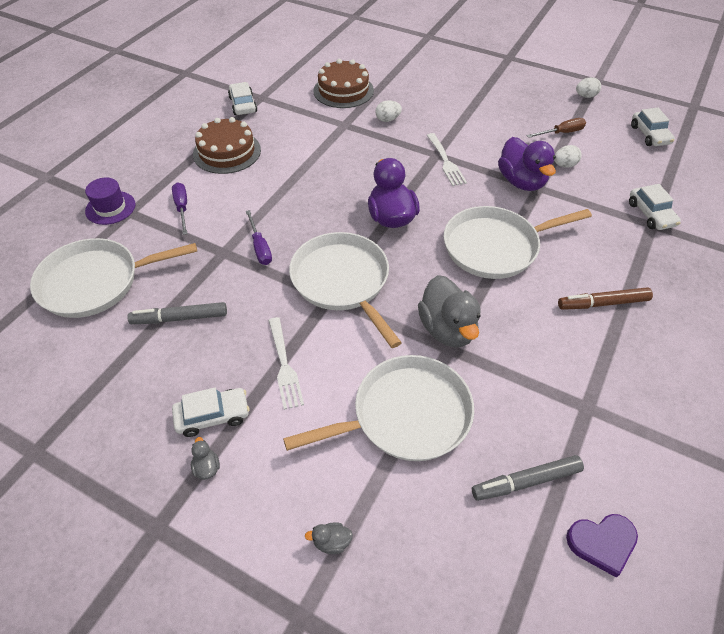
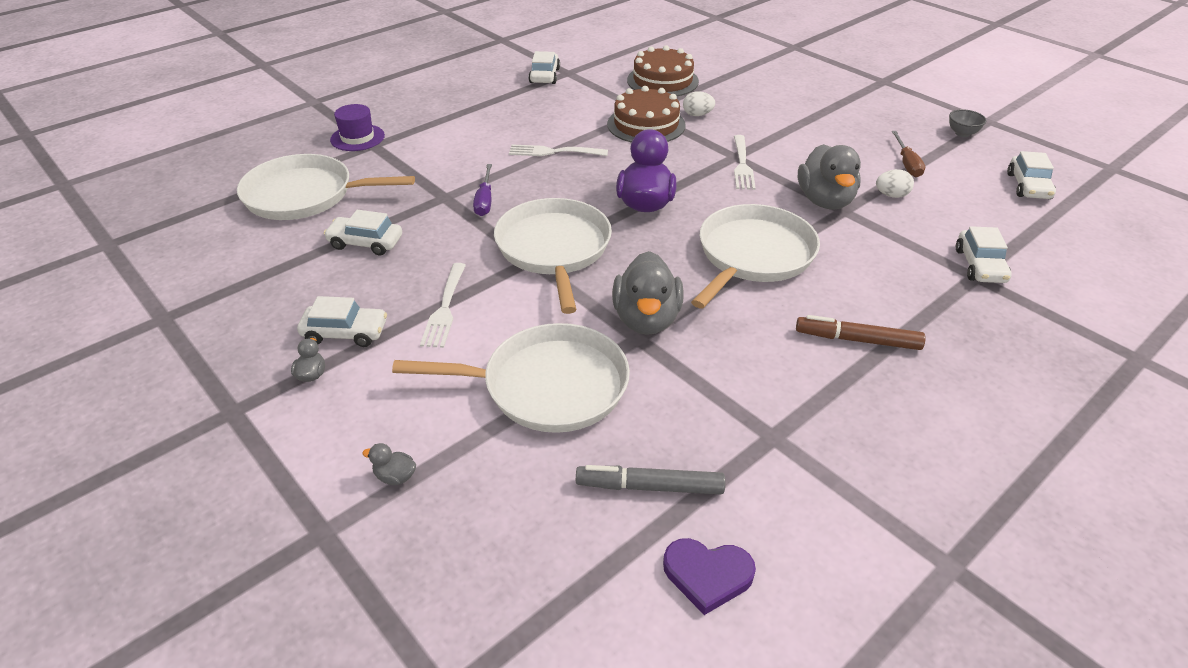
camera: 20 degrees right, 10 degrees down
(180, 318) = (365, 243): grey marker -> white car
(182, 208) = (427, 151): purple screwdriver -> none
(227, 152) = (502, 113): brown cake -> brown cake (646, 124)
(292, 183) = (554, 152): none -> white fork
(495, 247) = (753, 255): white pan -> white pan turned 120 degrees clockwise
(521, 182) = (825, 201): purple duck -> grey duck
(561, 133) = (906, 164): brown screwdriver -> brown screwdriver turned 90 degrees clockwise
(585, 96) = (962, 133): white egg -> grey bowl

